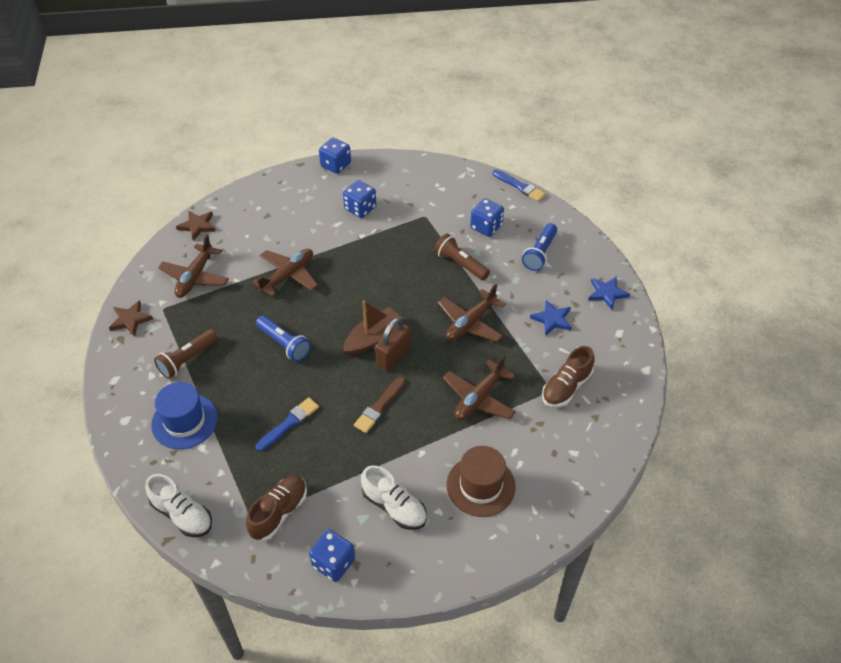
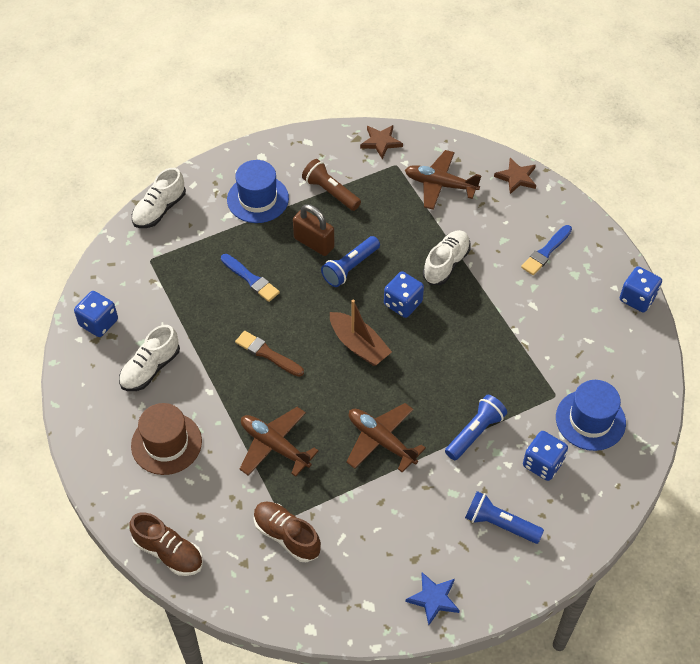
camera: 90 degrees right, 5 degrees up
(279, 513) = (154, 279): brown shoe -> brown shoe (168, 552)
(288, 276) = (446, 264): brown plane -> white shoe
(360, 208) = (561, 327): blue dice -> blue dice (403, 303)
(394, 356) = (333, 365): brown padlock -> brown padlock (314, 243)
(447, 199) = (590, 420): none -> blue hat
(460, 264) = (475, 433): brown flashlight -> blue flashlight
(520, 186) = (625, 508): blue brush -> blue brush (546, 252)
(552, 319) = (389, 529): blue star -> none

